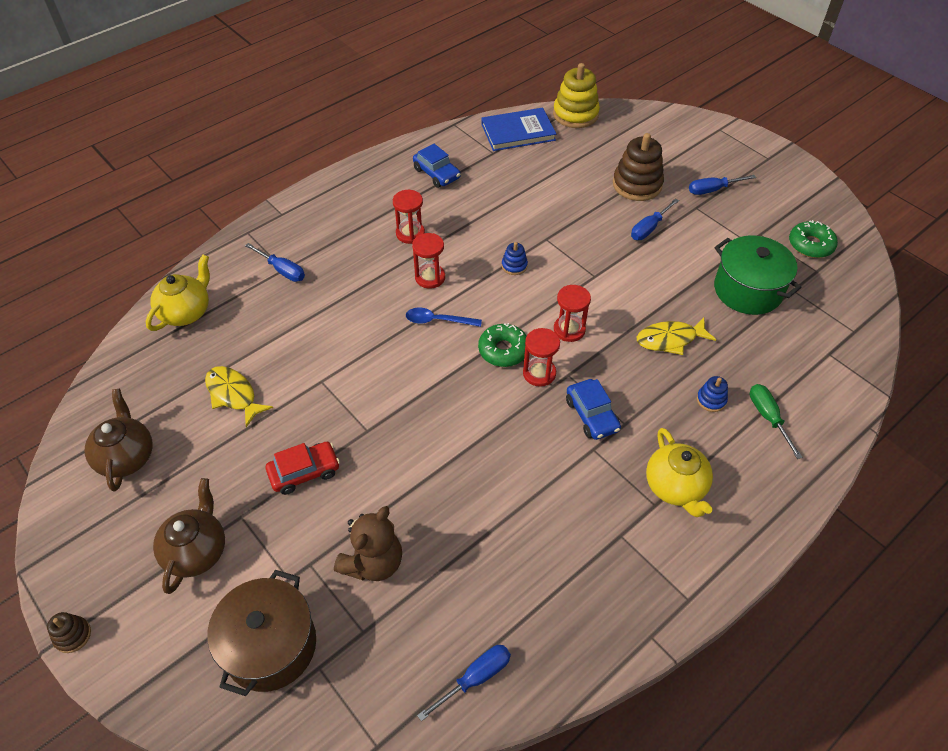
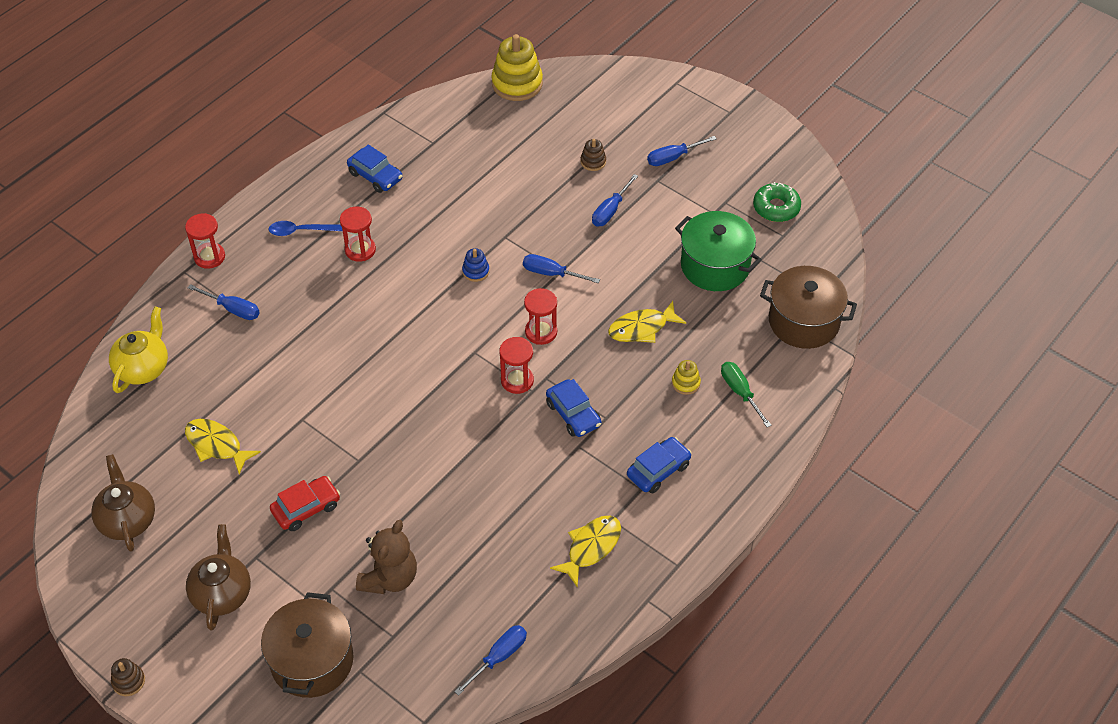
camera: 10 degrees left, 0 degrees up
(430, 277) = (390, 296): red hourglass -> red hourglass (209, 257)
(437, 320) = (407, 341): blue spoon -> blue spoon (300, 231)
(503, 350) = (478, 362): green donut -> none
(518, 132) = (456, 114): blue book -> none
(586, 277) = (552, 273): none -> blue screwdriver
(594, 563) = (591, 547): none -> yellow fish
(637, 185) = (593, 162): brown stacking toy -> brown stacking toy, size x0.48
(675, 487) = (658, 470): yellow teapot -> blue car
(711, 400) = (685, 383): blue stacking toy -> yellow stacking toy
(837, 355) = (803, 321): none -> brown pot

